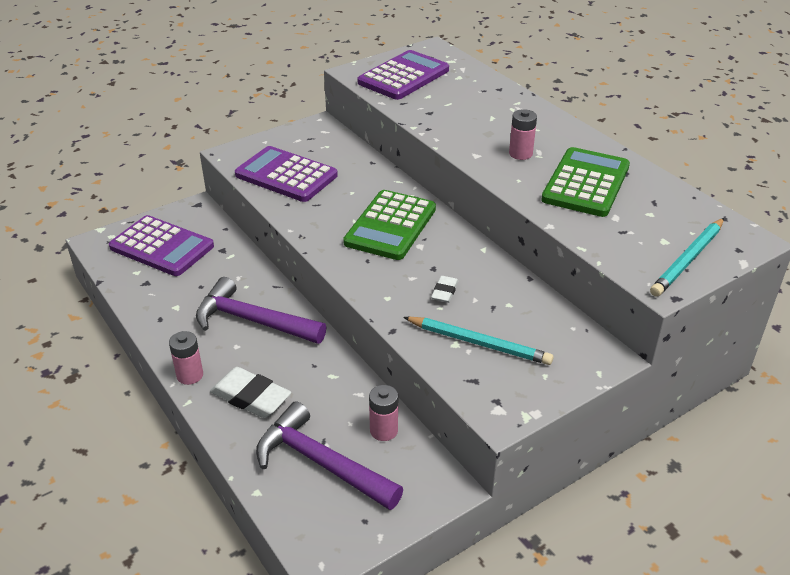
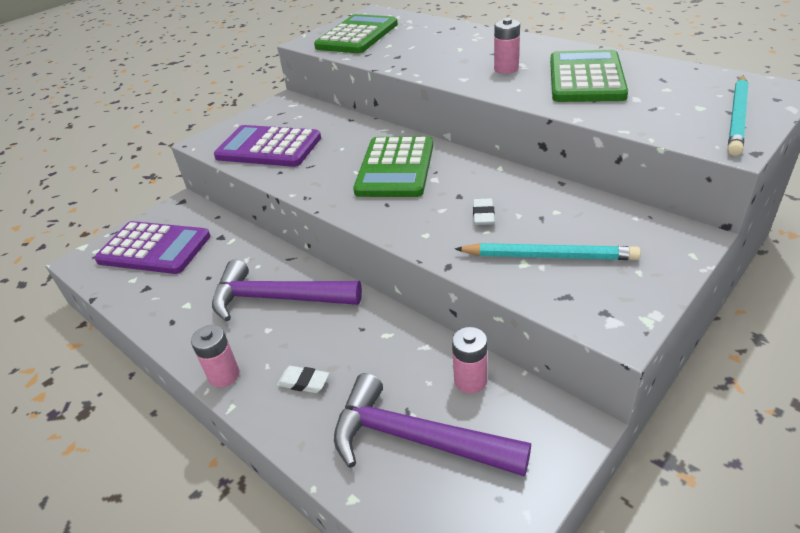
camera: 10 degrees left, 0 degrees up
(251, 397) = (304, 382): white eraser -> white eraser, size x0.54
(403, 76) = (357, 36): purple calculator -> green calculator

